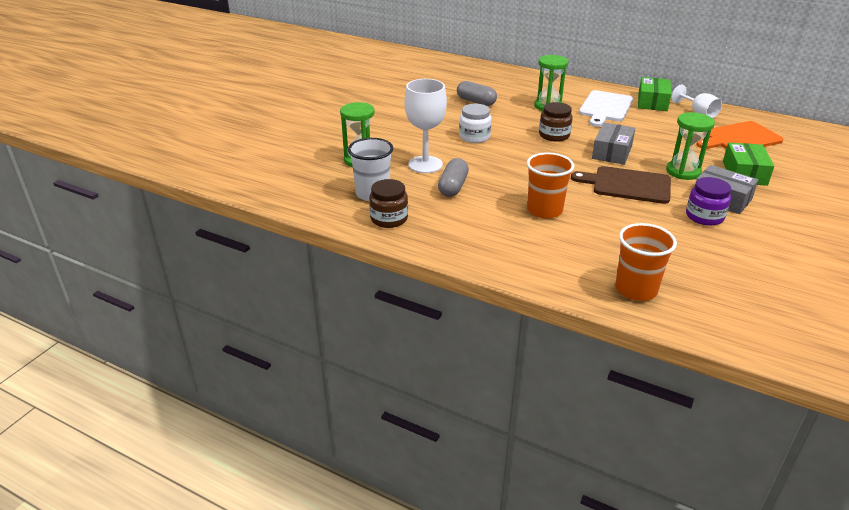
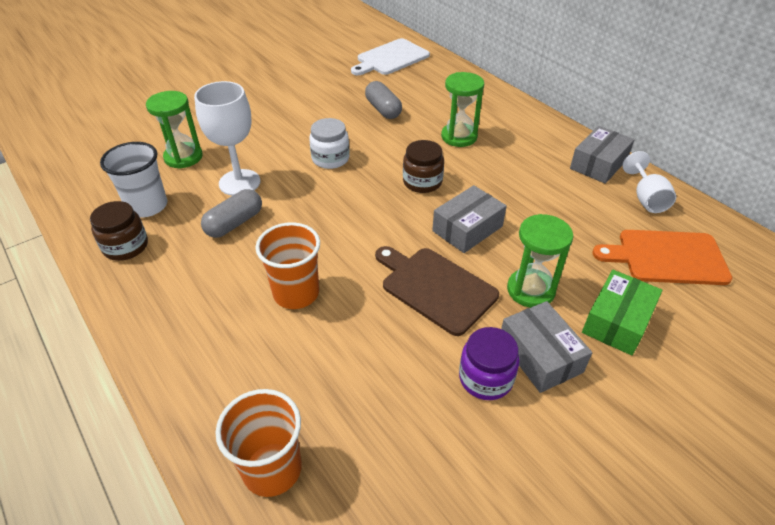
camera: 25 degrees right, 10 degrees up
(605, 108) = (527, 157): white cutting board -> white cutting board (391, 58)
(652, 102) = (598, 164): green box -> grey box

